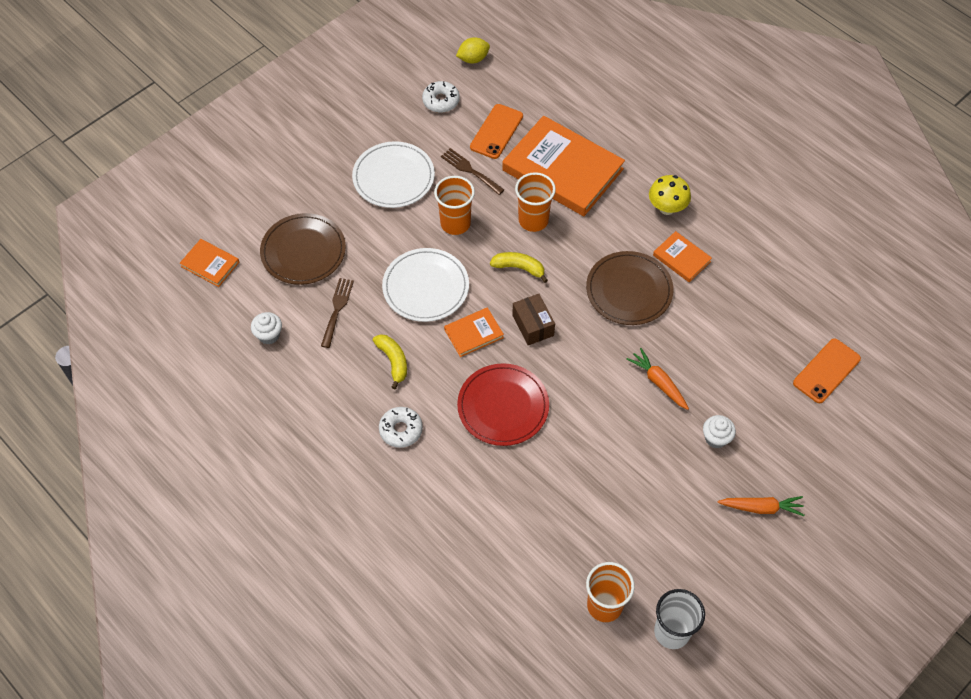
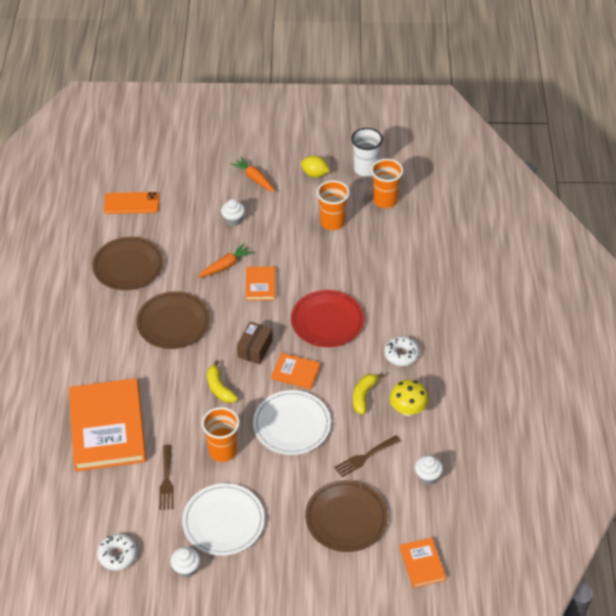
camera: 135 degrees left, 10 degrees down
(383, 129) = (186, 568): none -> white cupcake
(473, 59) = (49, 571): yellow lemon -> yellow lemon (315, 174)
(496, 131) = (112, 494): orange phone -> none
(533, 220) = (171, 410): orange cup -> orange cup (332, 222)
(658, 382) = (225, 265): orange carrot -> orange carrot turned 135 degrees counterclockwise
(667, 208) = (82, 349): yellow mushroom -> yellow mushroom (407, 409)
(681, 258) = (118, 314): orange book -> orange book (260, 285)
(737, 307) = (128, 266): none -> brown plate

